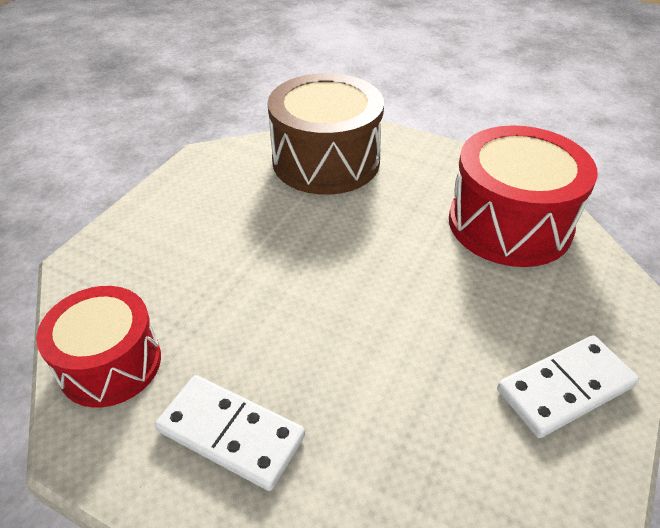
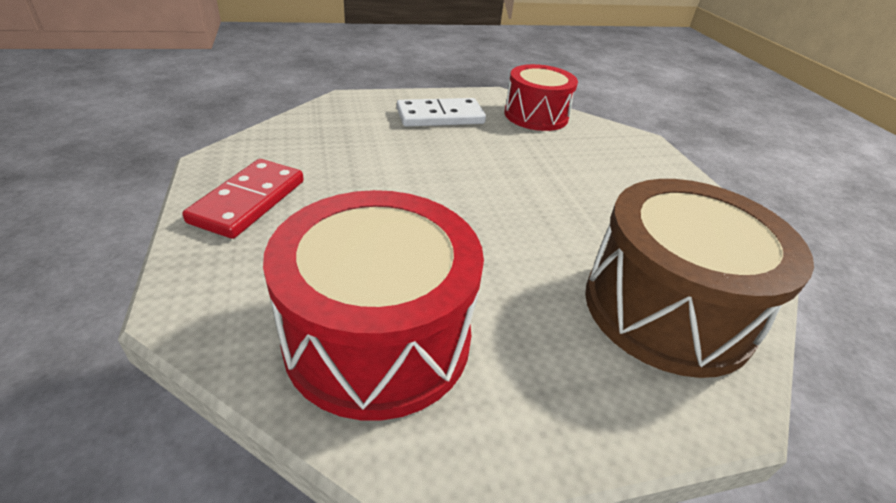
camera: 135 degrees right, 5 degrees down
(565, 388) = (248, 201): white domino -> red domino

